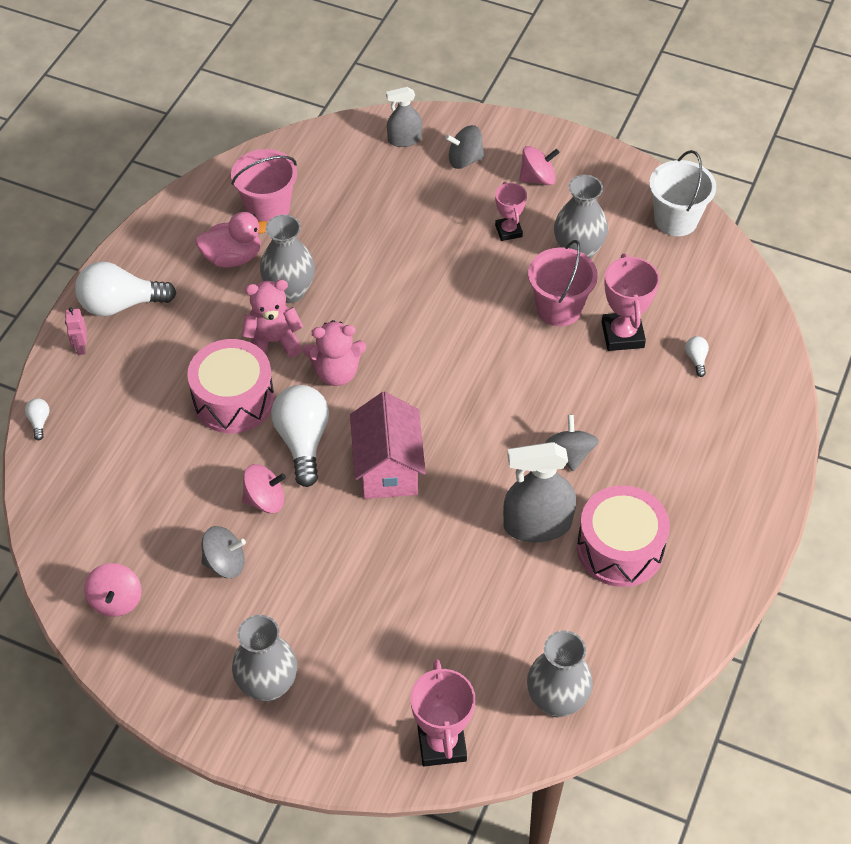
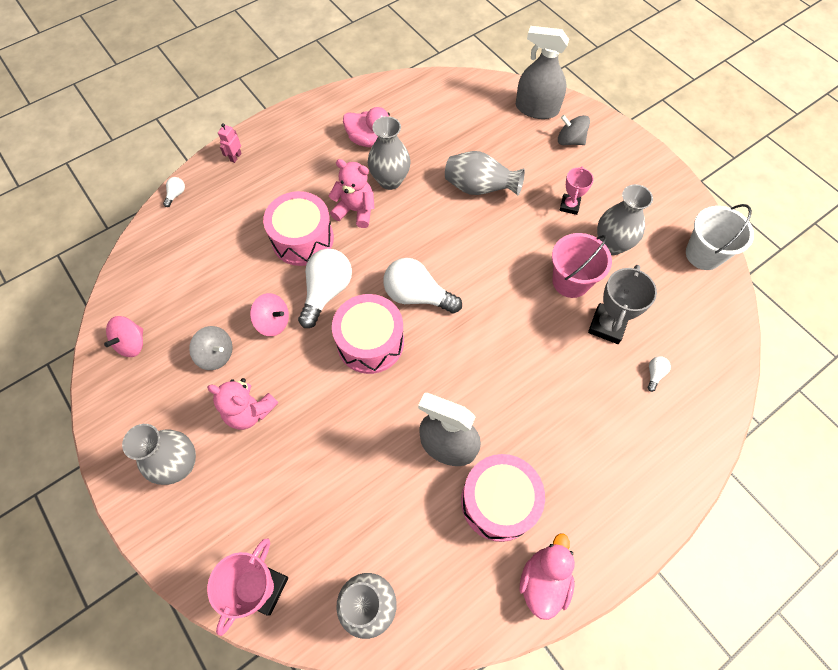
camera: 30 degrees right, 10 degrees up
(120, 304) = (279, 140): white light bulb -> white light bulb (417, 296)
(268, 208) = (414, 117): pink bucket -> none
(336, 372) = (382, 253): pink teddy bear -> pink teddy bear (249, 411)
(388, 468) = (370, 342): pink house -> pink drum
(398, 255) = (479, 188): none -> grey vase
(404, 139) = (536, 109): grey spray bottle -> grey spray bottle, size x1.70
(537, 178) = (615, 176): pink spinning top -> none
(570, 454) = (508, 401): grey spinning top -> none
(622, 335) = (607, 325): pink trophy -> grey trophy
(704, 593) = (543, 580): none -> pink duck

